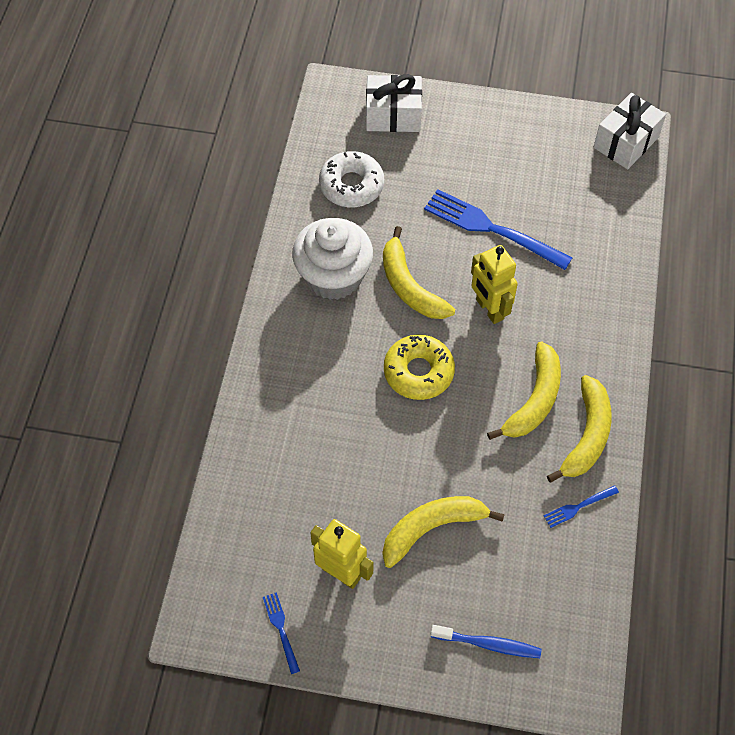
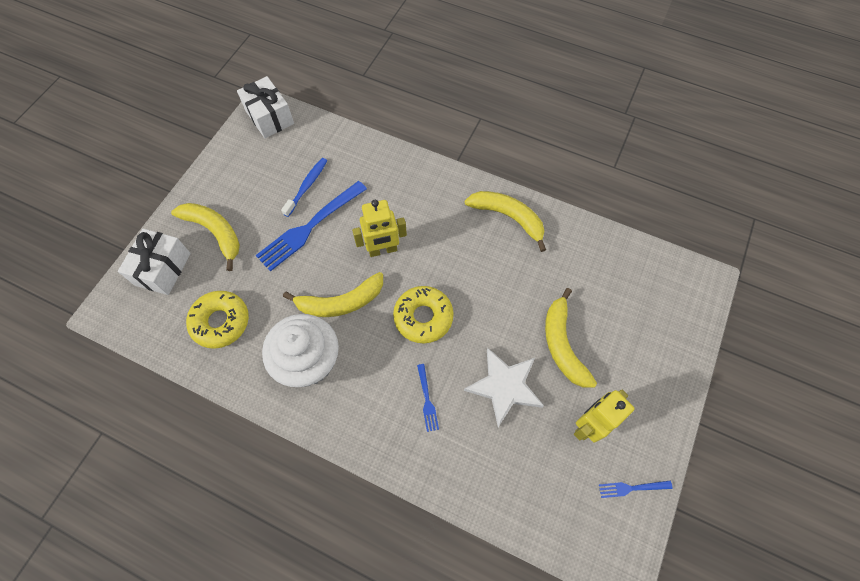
camera: 75 degrees left, 5 degrees up
(351, 185) = (220, 322): white donut -> yellow donut
(361, 474) = (504, 386): none -> white star
(488, 644) = (661, 330): blue toothbrush -> blue toothbrush (307, 186)
(534, 400) = (470, 242): yellow banana -> yellow banana (215, 232)
(578, 507) = (563, 240): blue fork -> blue fork (427, 400)

